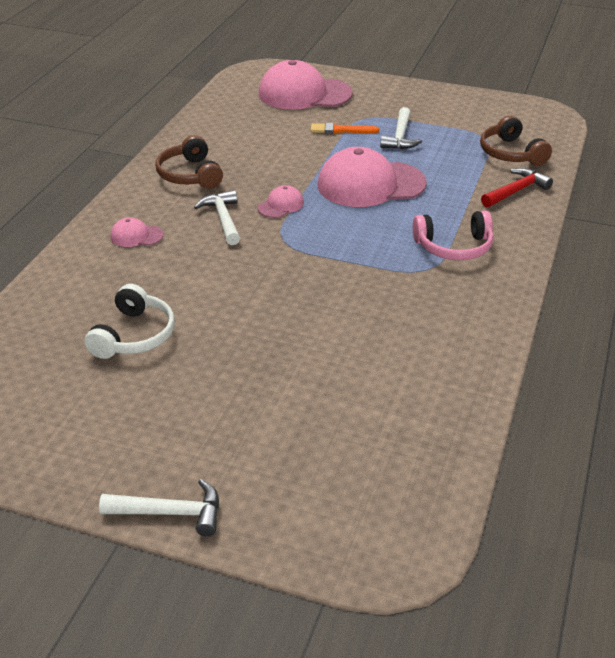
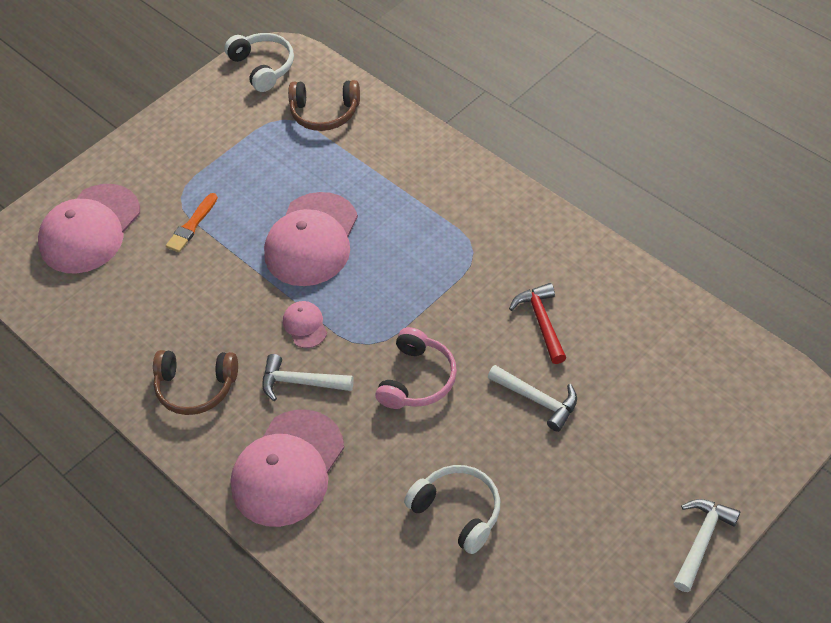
camera: 60 degrees left, 15 degrees up
(136, 236) = (288, 468): pink cap -> pink cap, size x2.23
(400, 137) = (239, 182): white hammer -> white hammer (538, 400)
(454, 247) = (451, 219): pink headphones -> pink headphones (417, 379)
(516, 191) = (389, 137): red hammer -> red hammer (541, 321)
(529, 114) = (263, 67): none -> white headphones

